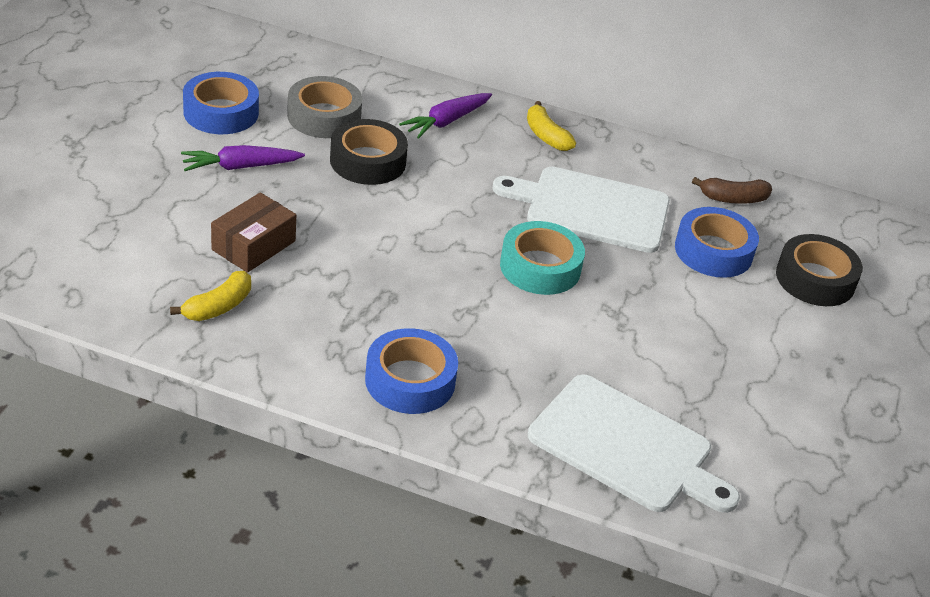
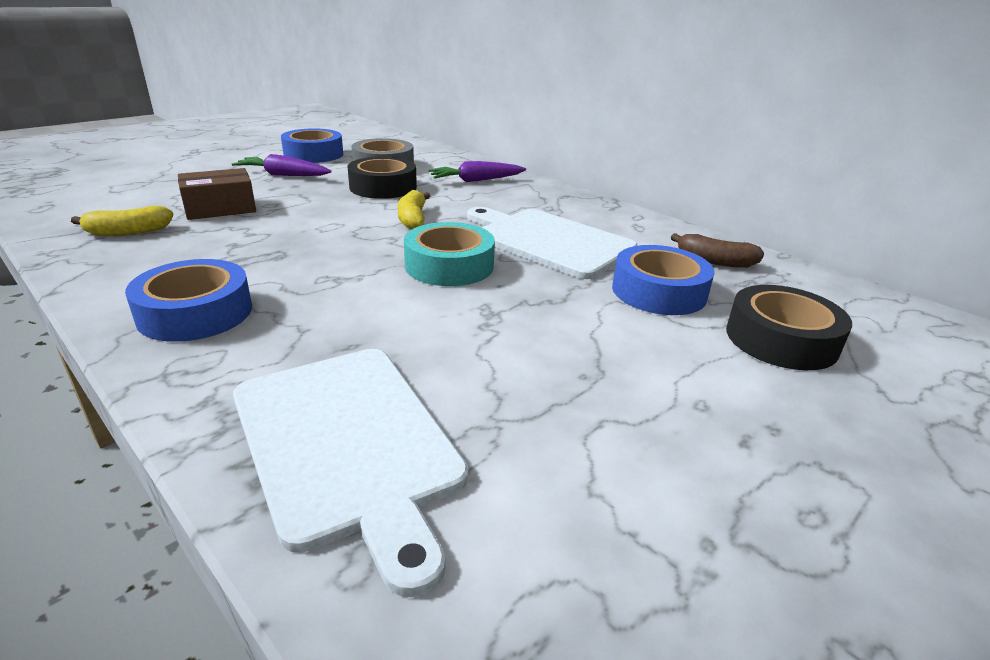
camera: 30 degrees right, 10 degrees down
(546, 136) = (554, 198): yellow banana -> yellow banana (413, 219)

